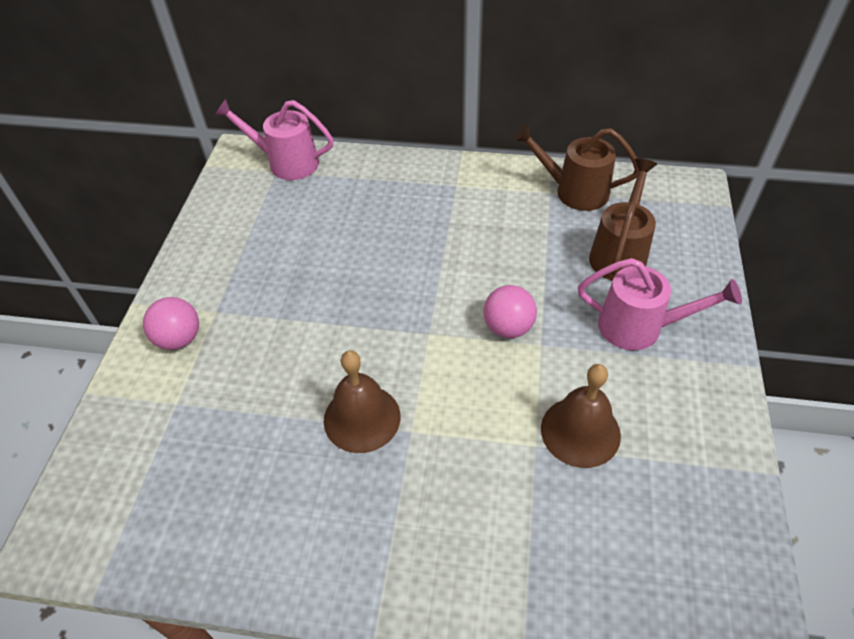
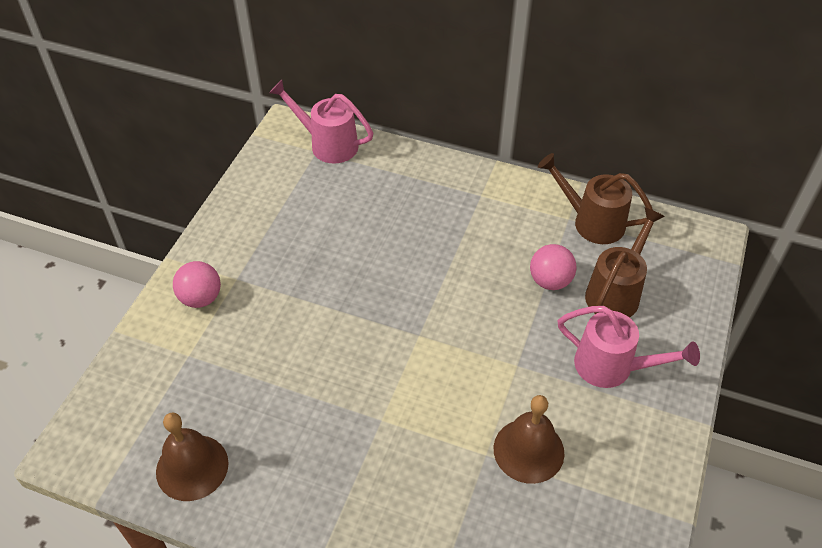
camera: 10 degrees right, 0 degrees up
(362, 418) = (342, 400): brown bell -> brown bell (192, 467)
(508, 327) = (491, 343): pink ball -> pink ball (550, 281)

